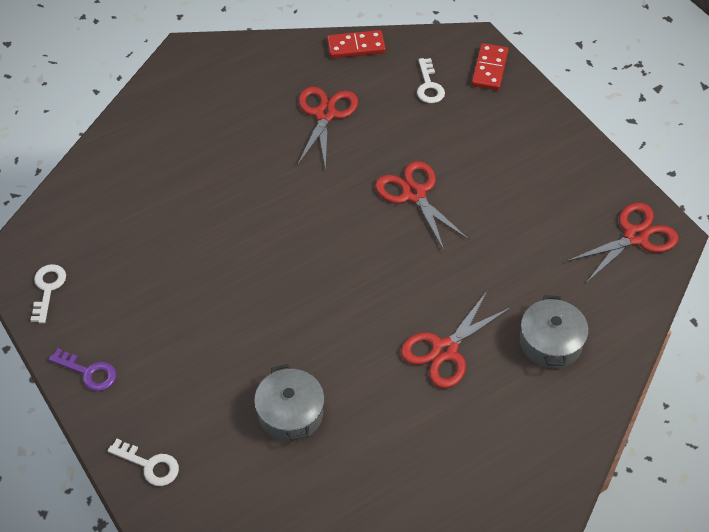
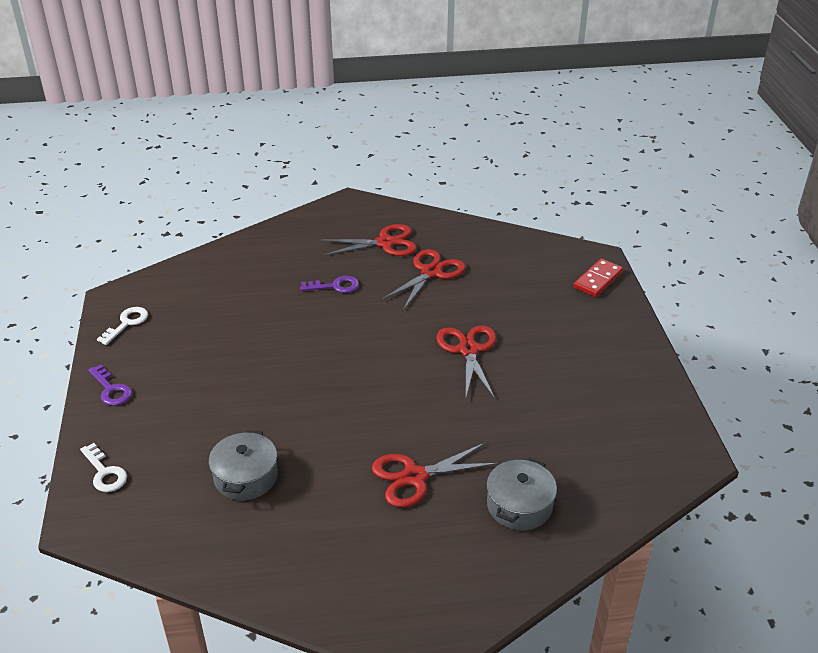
camera: 25 degrees right, 15 degrees down
(238, 165) = (335, 286): none -> purple key
(356, 46) = (490, 234): red domino -> none
(429, 86) = (534, 277): white key -> none
(635, 237) = (659, 447): red scissors -> red scissors (385, 243)

